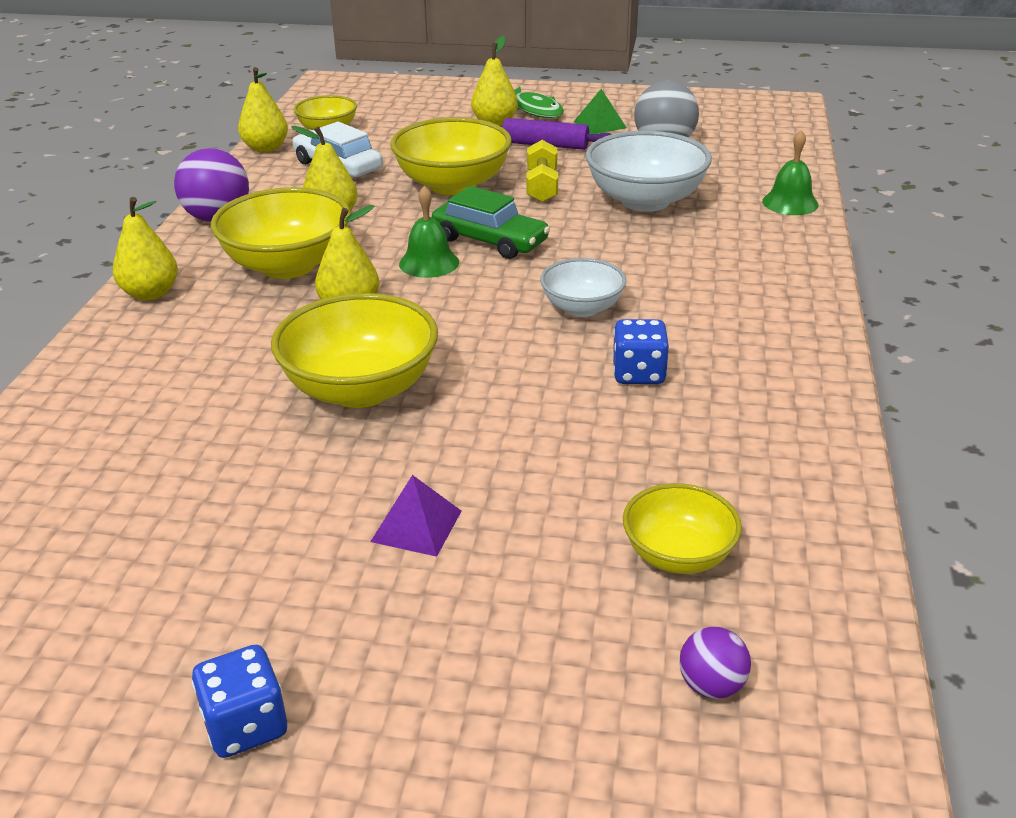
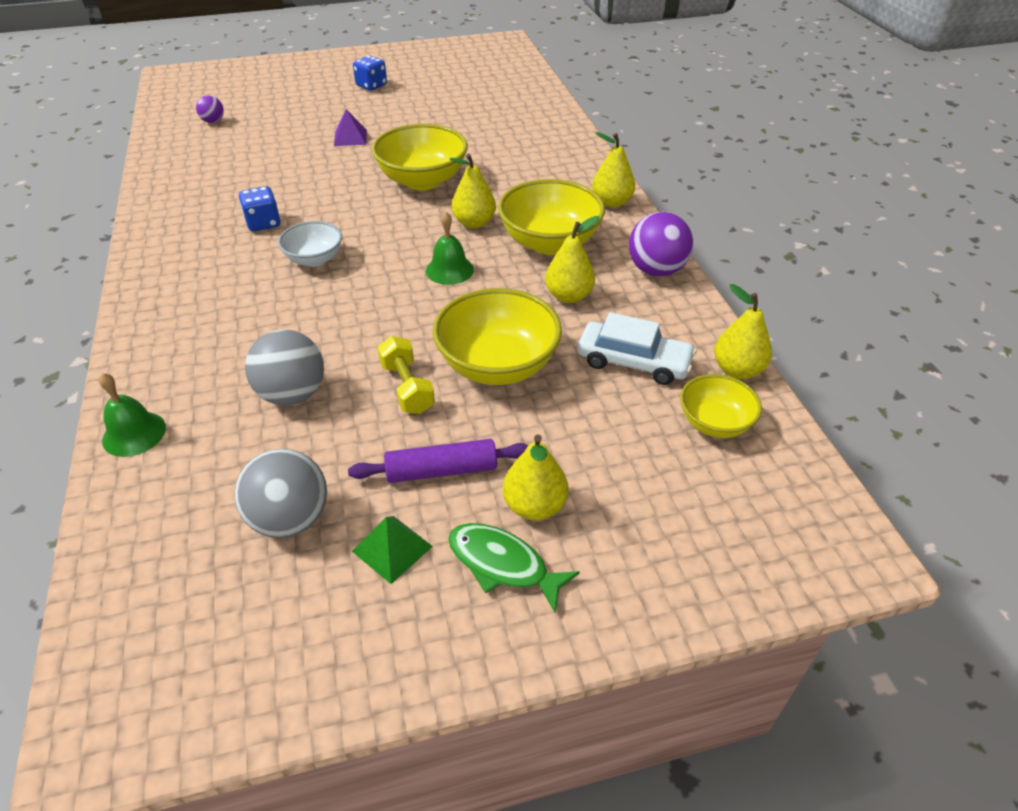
camera: 155 degrees right, 10 degrees up
(490, 240) = (416, 303): green car -> none
(645, 200) = (292, 394): white bowl -> grey ball
(678, 555) = (229, 151): yellow bowl -> none

